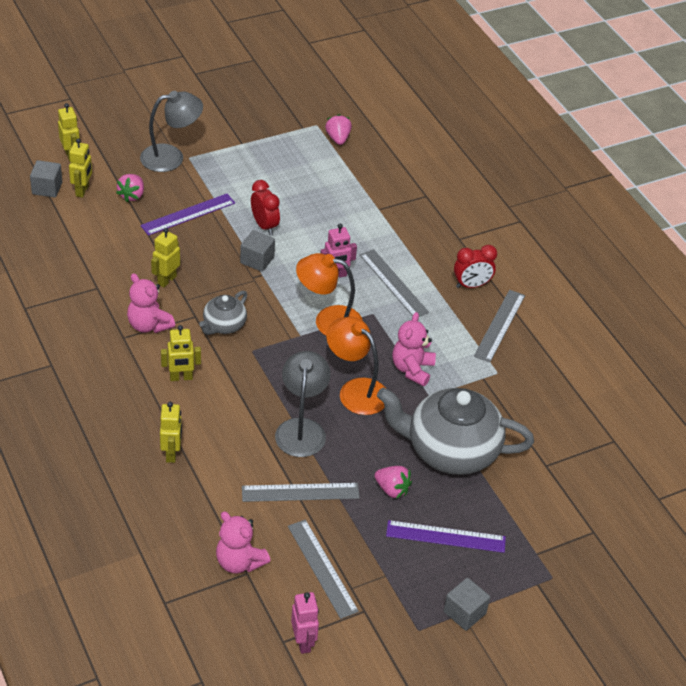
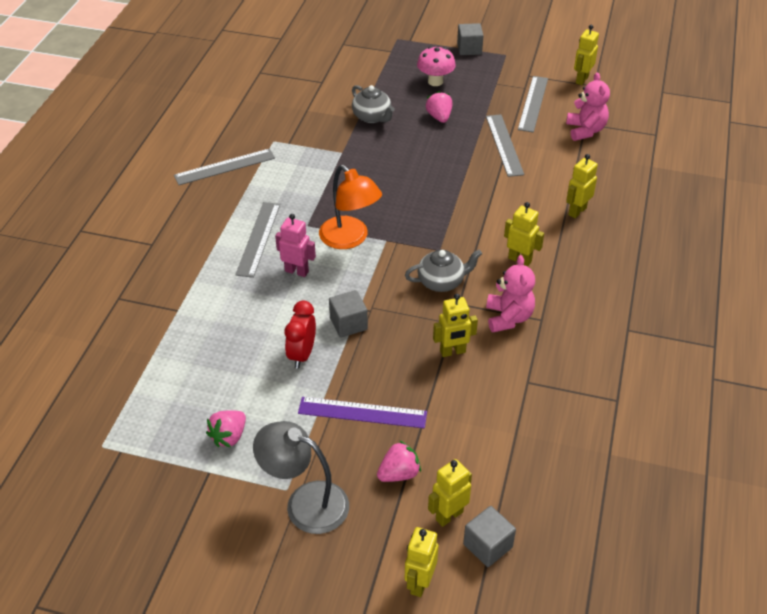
camera: 135 degrees left, 0 degrees up
(300, 492) = (504, 145): grey ruler -> grey ruler turned 45 degrees clockwise
(301, 429) = (461, 179): grey lamp -> none
(303, 642) = (581, 79): pink robot -> yellow robot
(338, 138) = (105, 413): pink strawberry -> pink strawberry (229, 436)
(355, 390) = (391, 181): orange lamp -> none
(412, 369) = (331, 173): pink teddy bear -> none
(445, 536) = (435, 81): purple ruler -> pink mushroom
(450, 451) = (372, 117): grey teapot -> grey teapot, size x0.49
(471, 285) = (200, 204): red clock -> none

